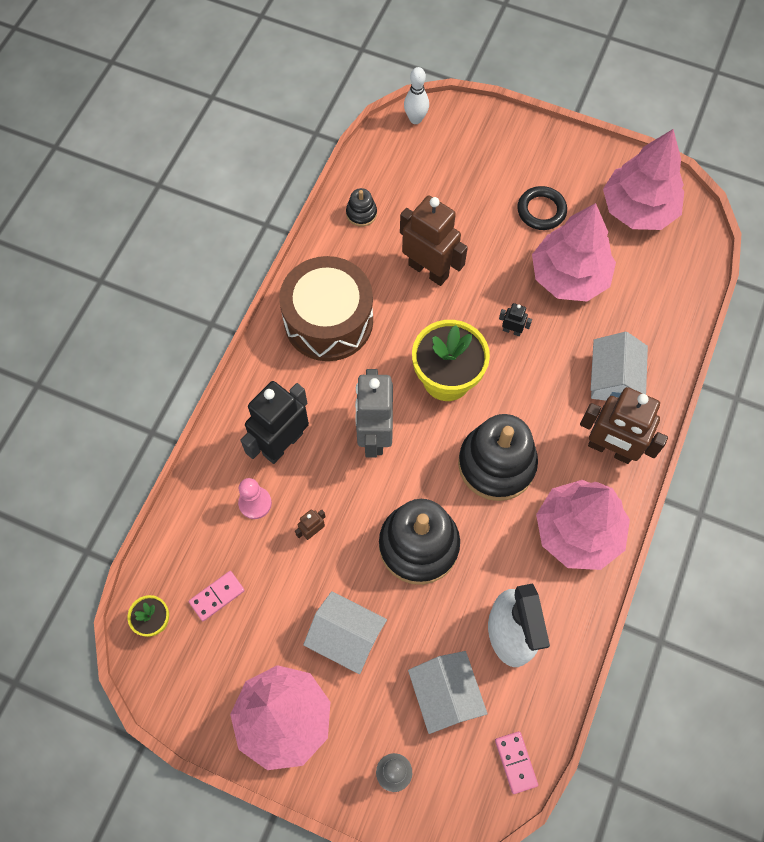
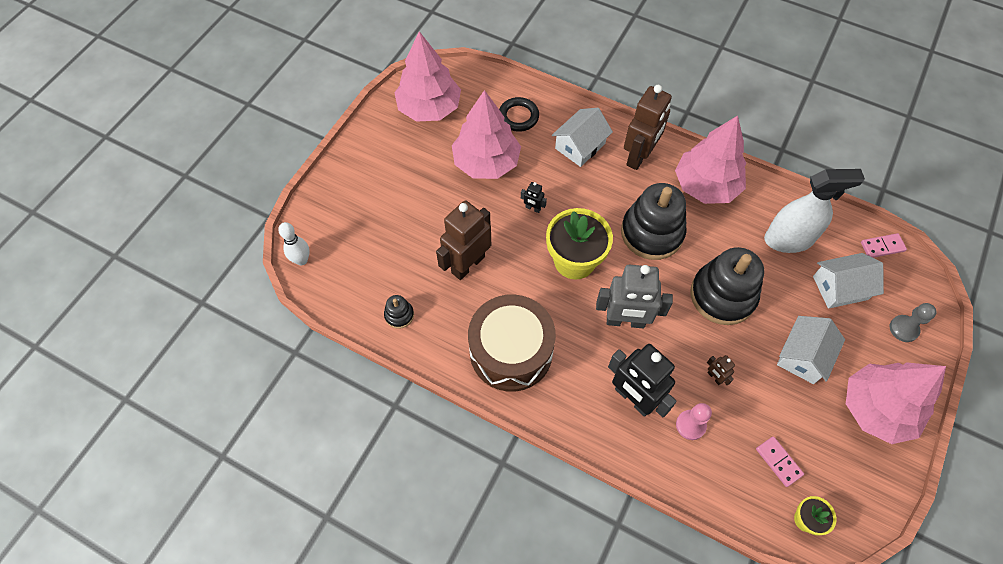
camera: 85 degrees left, 5 degrees down
(512, 330) = (533, 208): black robot -> black robot turned 90 degrees counterclockwise
(541, 210) = (419, 173): black ring -> black ring (518, 116)
(613, 378) = (580, 146): white house -> white house turned 60 degrees counterclockwise

